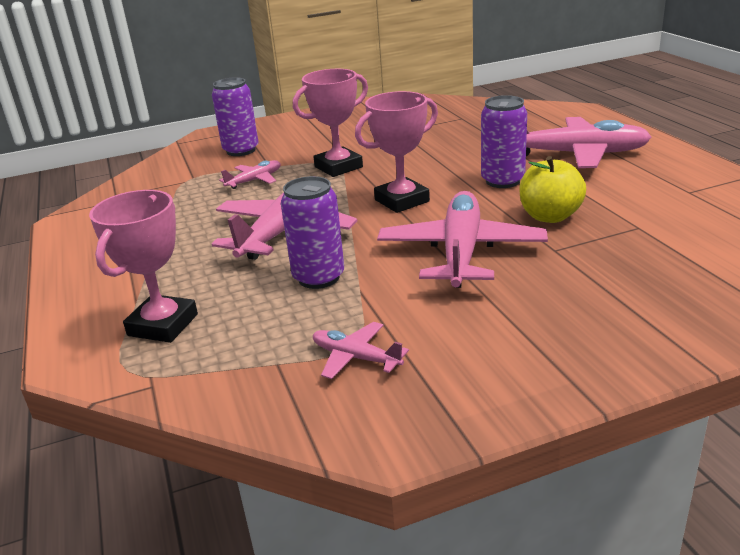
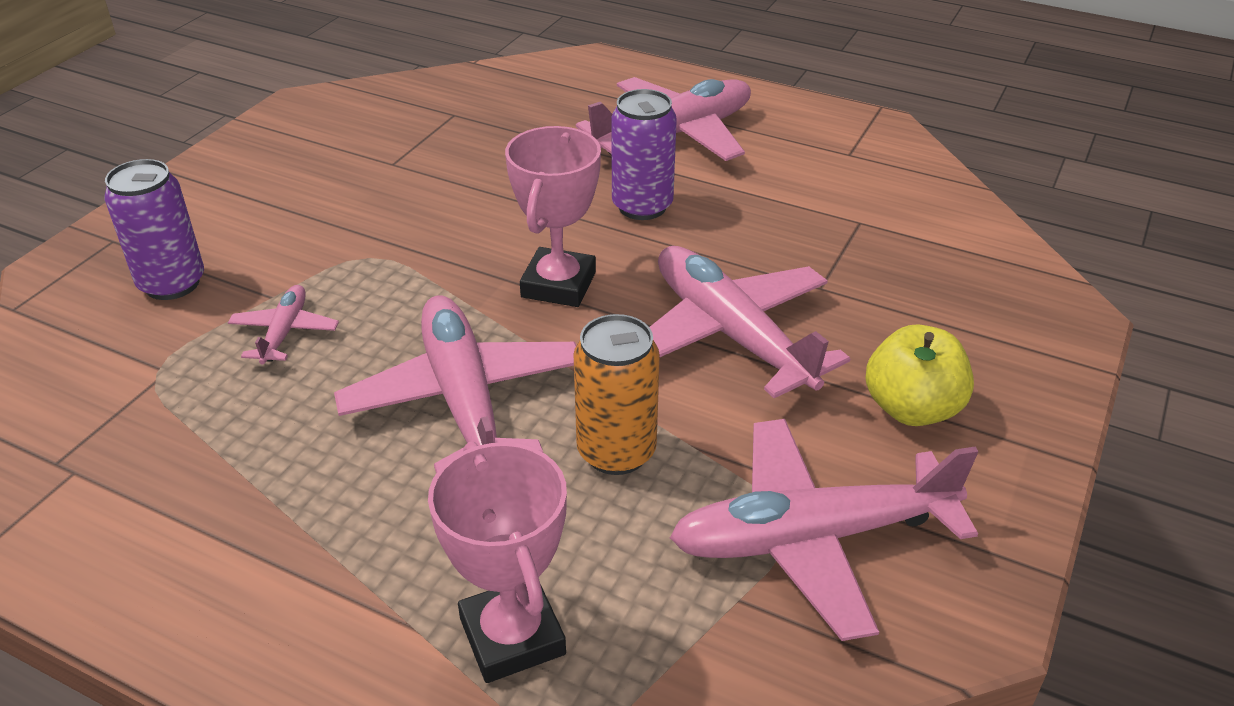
camera: 45 degrees left, 10 degrees up
(319, 277) = (616, 452): purple can -> orange can
(338, 167) = (389, 259): pink trophy -> none
(356, 357) = (812, 538): pink plane -> pink plane, size x2.09
(550, 216) = (759, 241): yellow apple -> yellow apple (911, 408)

